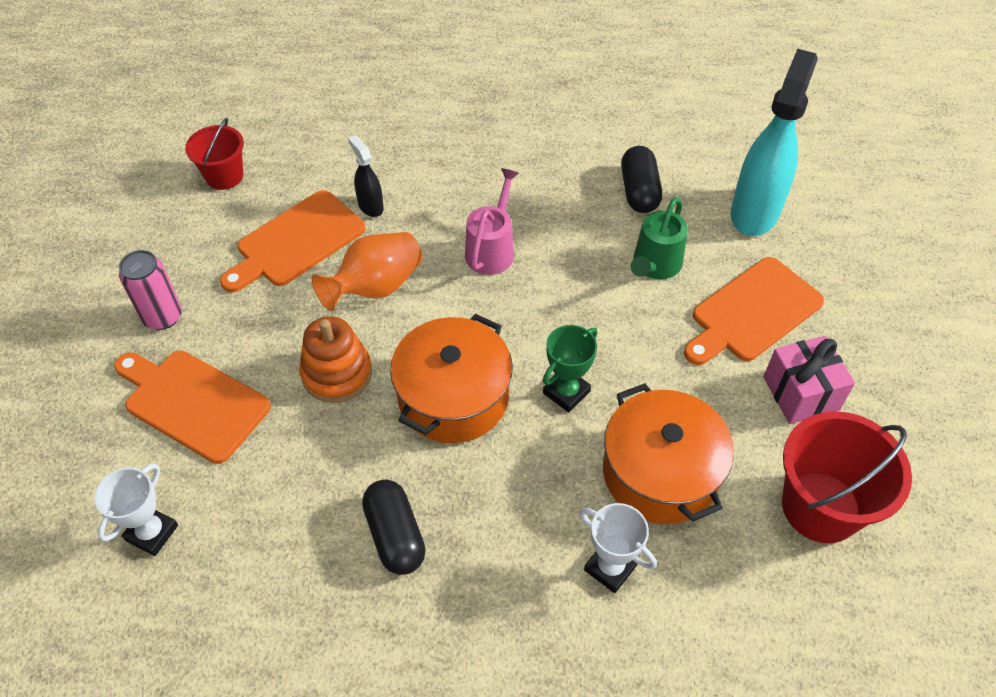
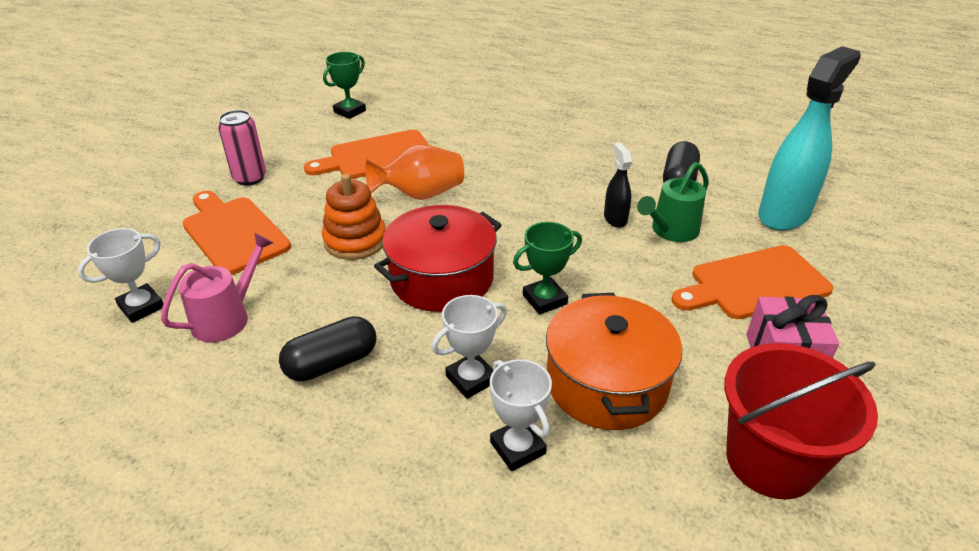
camera: 20 degrees right, 15 degrees down
(224, 176) = (349, 111): red bucket -> green trophy
(370, 206) = (446, 147): black spray bottle -> black spray bottle (615, 219)
(395, 535) = (332, 363): black capsule -> black capsule turned 60 degrees clockwise
(453, 397) = (442, 278): orange pot -> red pot
(492, 249) = (530, 191): pink watering can -> pink watering can (227, 317)
(537, 508) = (471, 379): none -> white trophy

